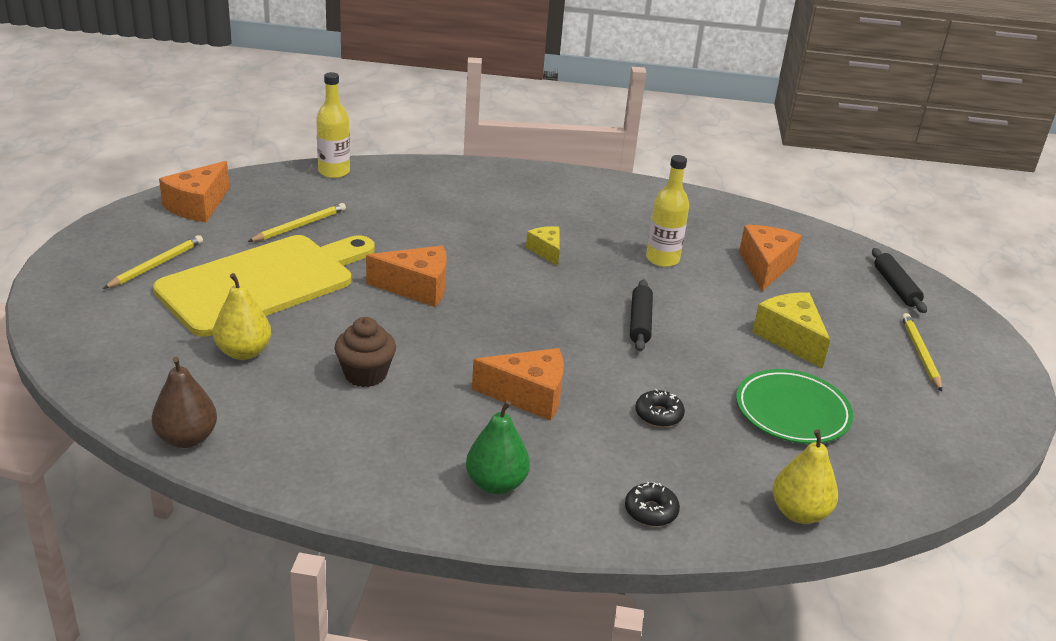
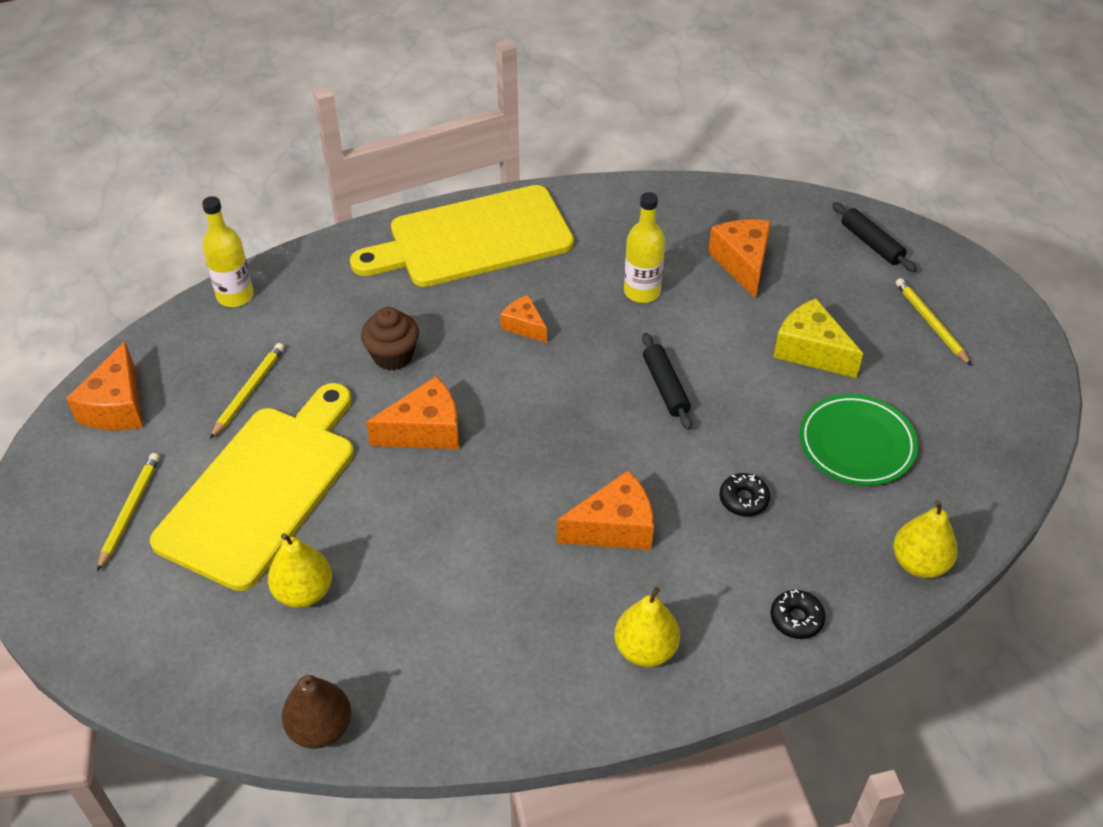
camera: 20 degrees left, 15 degrees up
(365, 374) = (444, 568): brown cupcake -> brown cupcake (393, 356)
(496, 484) = (645, 649): green pear -> yellow pear
(543, 191) = (473, 239): none -> yellow cutting board
(546, 251) = (524, 326): yellow cheese -> orange cheese

